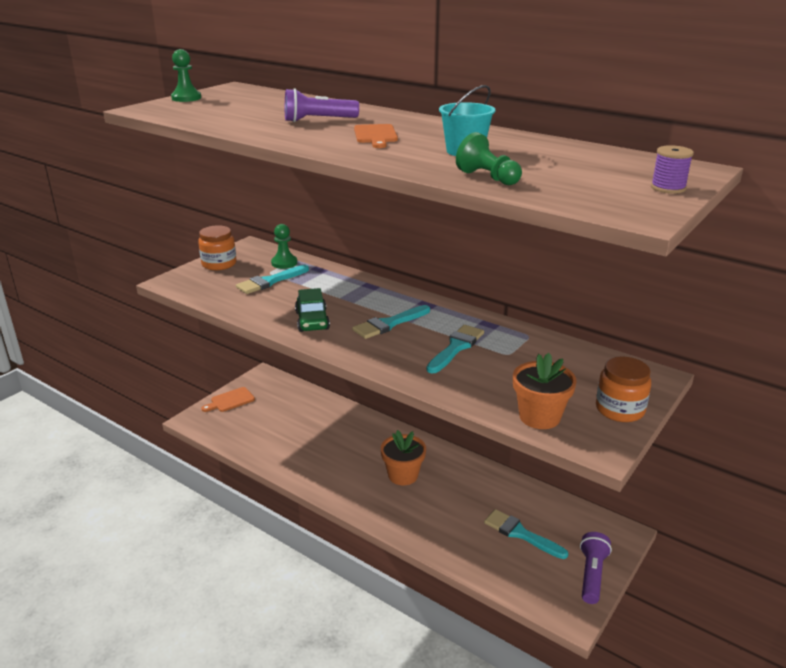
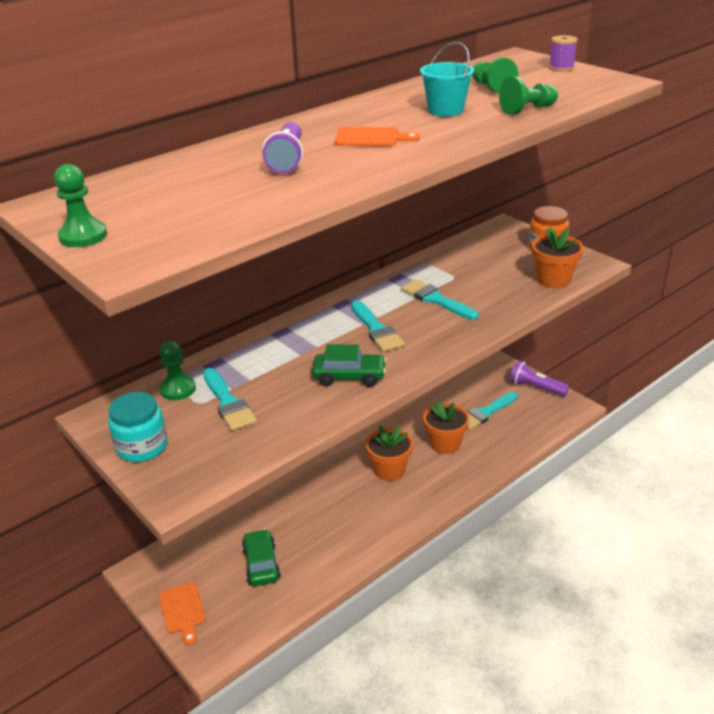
camera: 75 degrees left, 5 degrees up
(219, 264) = (142, 447): orange jar -> turquoise jar
(276, 425) = (261, 564): none -> green car
(454, 508) = (445, 444): none -> orange flower pot
(555, 163) = (491, 87): none -> green pawn

